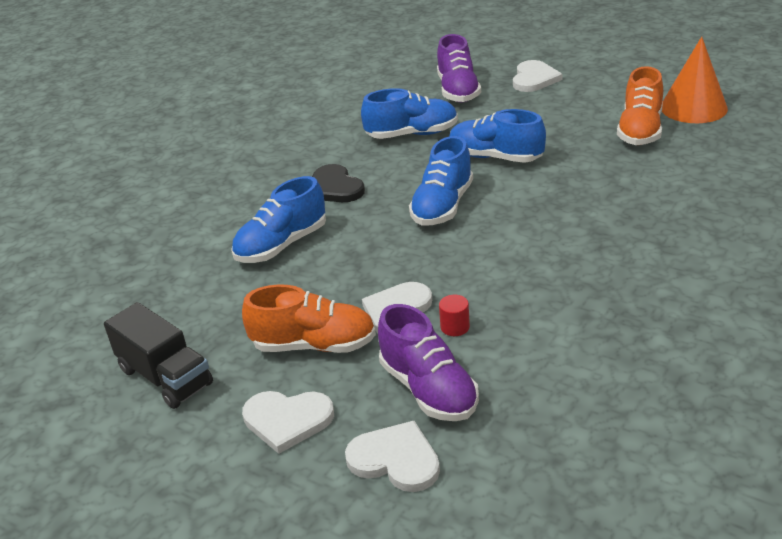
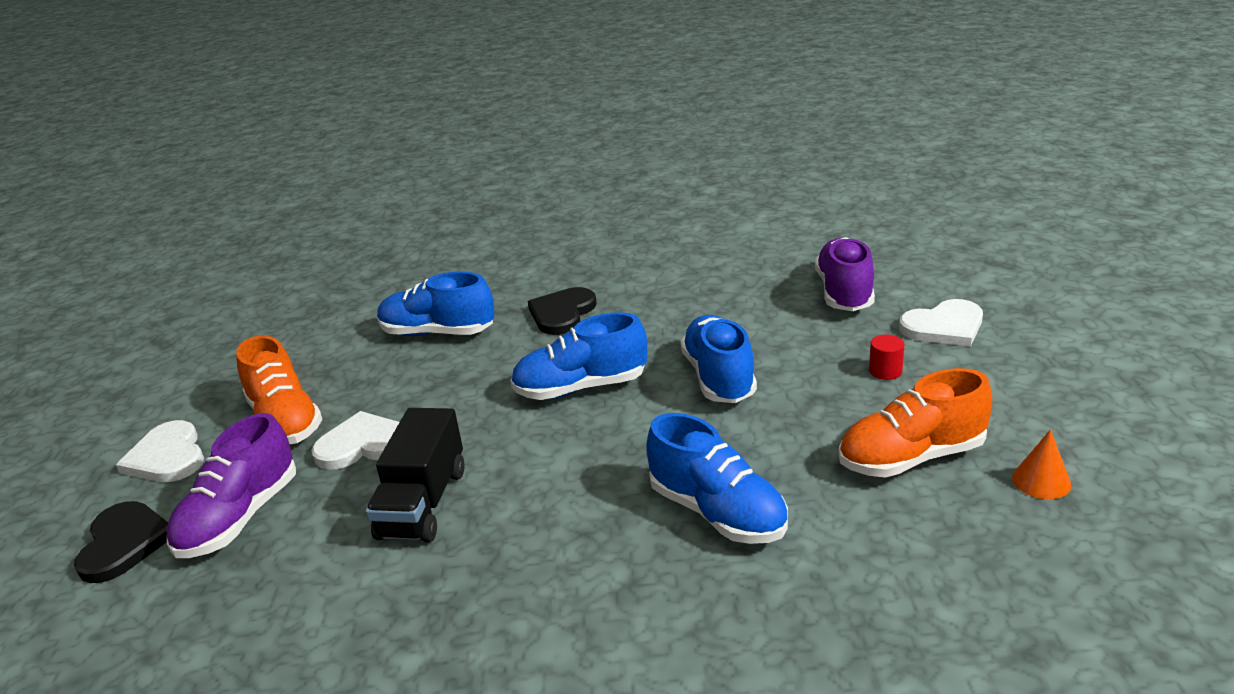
camera: 55 degrees right, 5 degrees down
(165, 377) = (209, 370): black truck -> black truck (423, 503)
(395, 459) = (124, 543): white heart -> black heart
(412, 134) = (712, 308): blue shoe -> blue shoe (717, 513)
(455, 327) = (355, 490): red cylinder -> red cylinder (885, 371)
(458, 91) = (844, 293): purple shoe -> purple shoe turned 135 degrees clockwise
(693, 108) = (1041, 481): orange cone -> orange cone, size x0.48

